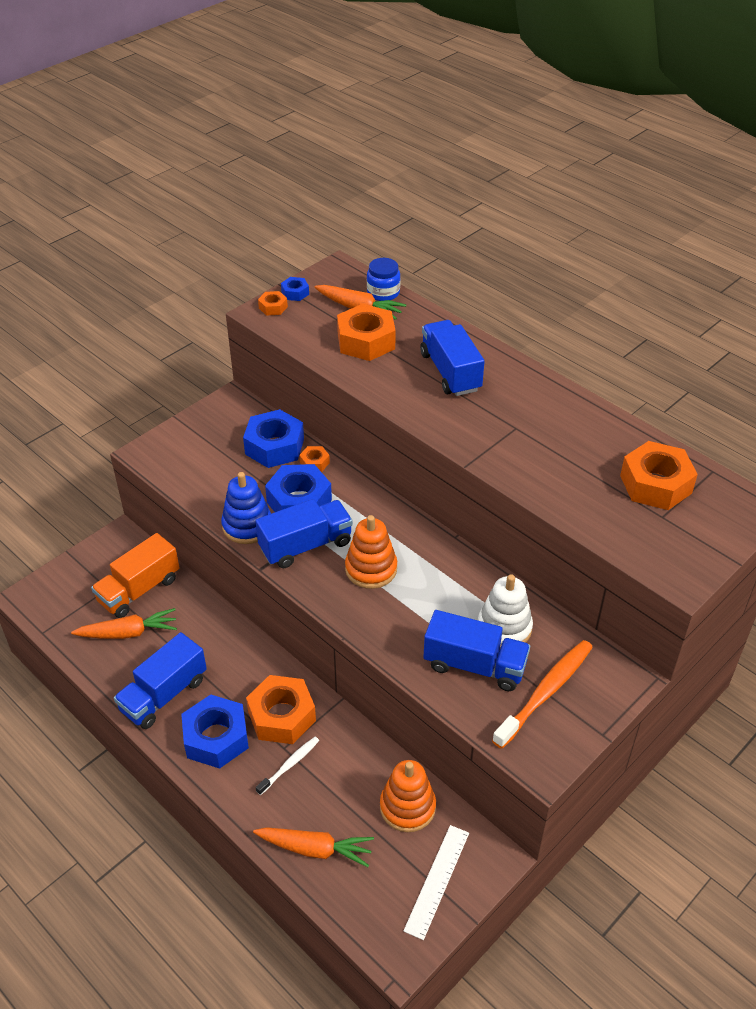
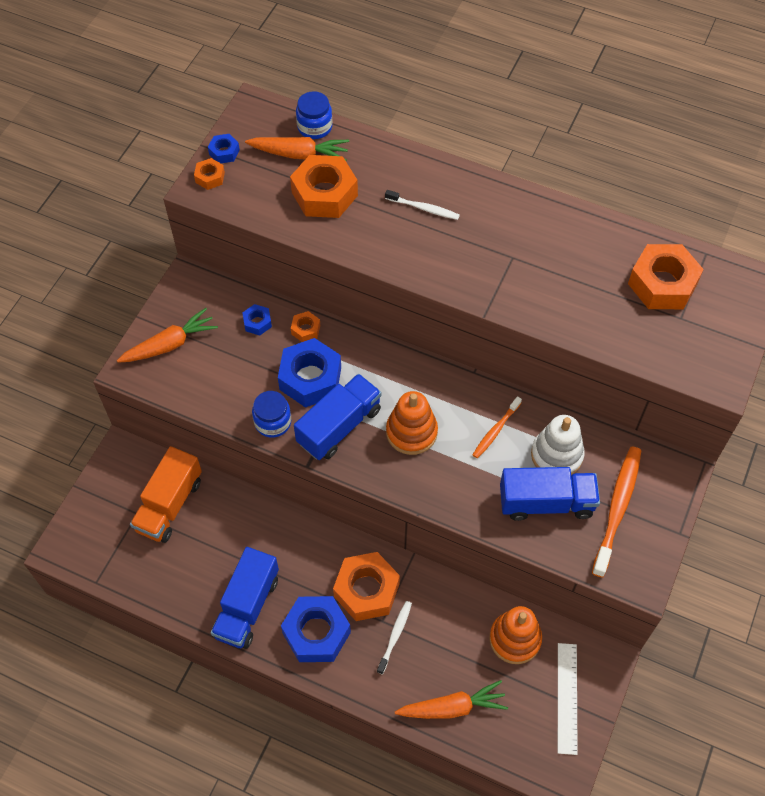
camera: 20 degrees left, 15 degrees up
(128, 633) = (181, 554): orange carrot -> orange carrot (170, 344)
(247, 526) = (273, 422): blue stacking toy -> blue jar
(274, 446) = (257, 322): blue nut -> blue nut, size x0.47
(450, 372) = (423, 208): blue truck -> white toothbrush
(453, 590) = (495, 430): none -> orange toothbrush

